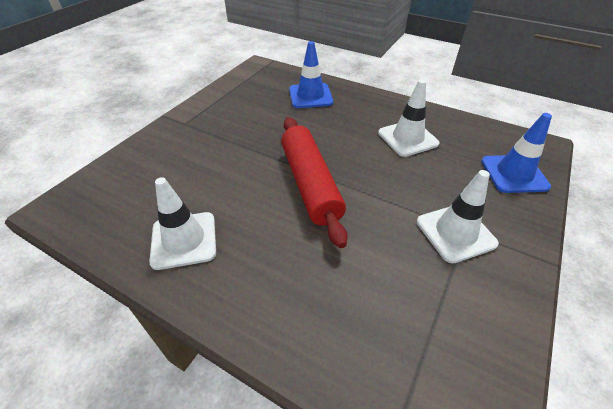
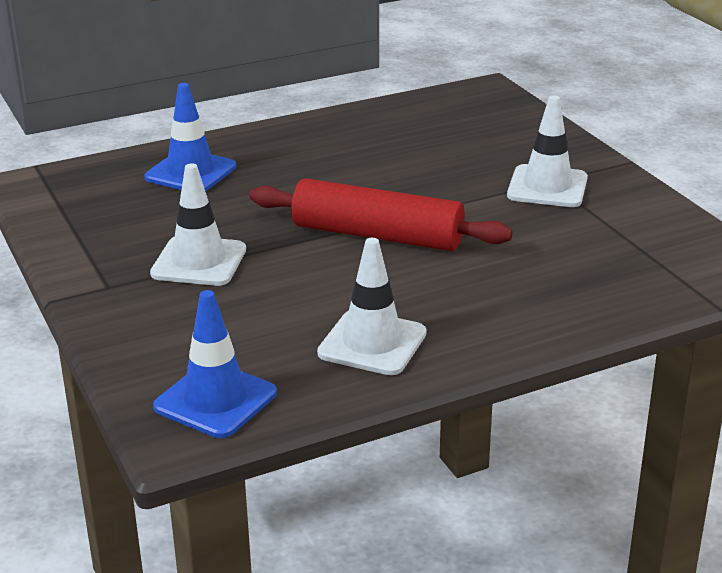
camera: 55 degrees left, 15 degrees down
(407, 138) = (377, 149): white traffic cone -> white traffic cone (199, 262)
(514, 174) = (509, 123): blue traffic cone -> blue traffic cone (215, 400)

